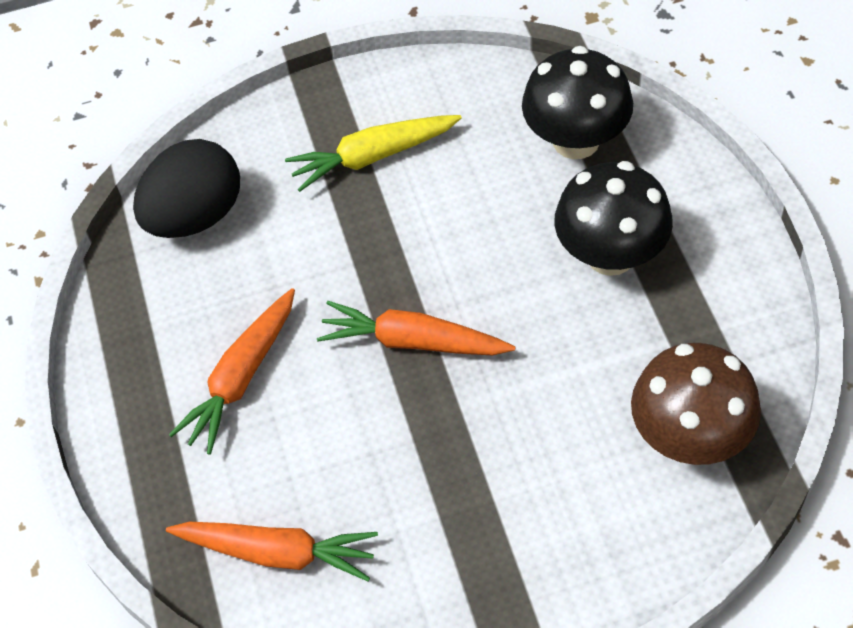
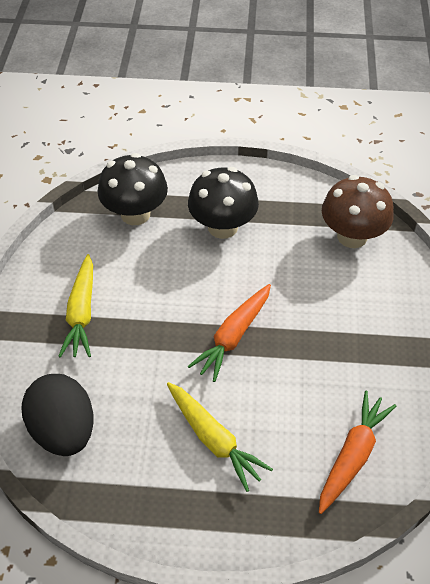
camera: 75 degrees left, 5 degrees down
(242, 377) = (213, 439): orange carrot -> yellow carrot

